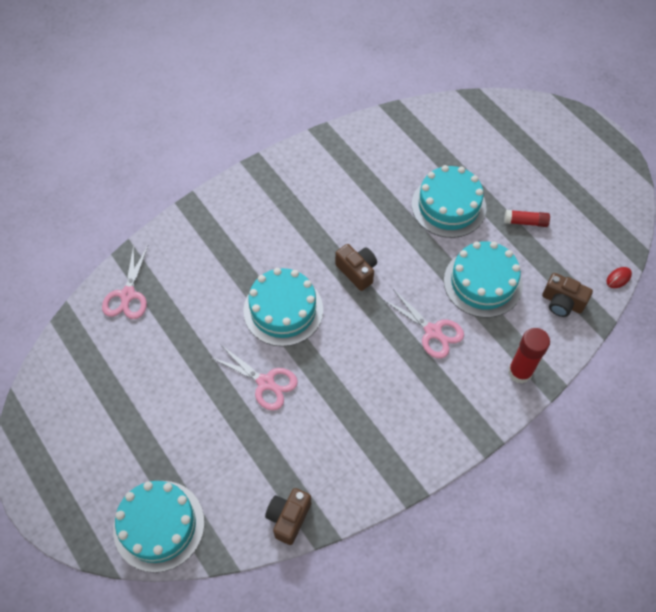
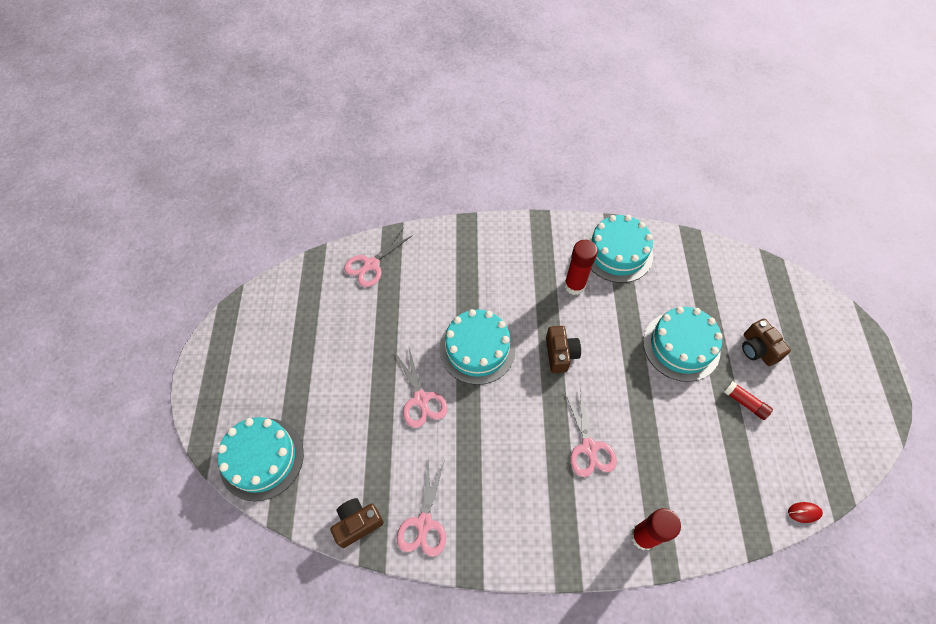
camera: 35 degrees right, 0 degrees up
(328, 206) = (574, 285): none -> red glue stick
(344, 478) = (424, 523): none -> pink scissors
(482, 282) = (665, 432): turquoise cake -> turquoise cake (617, 252)
(562, 302) = (729, 499): brown camera -> brown camera (757, 349)

